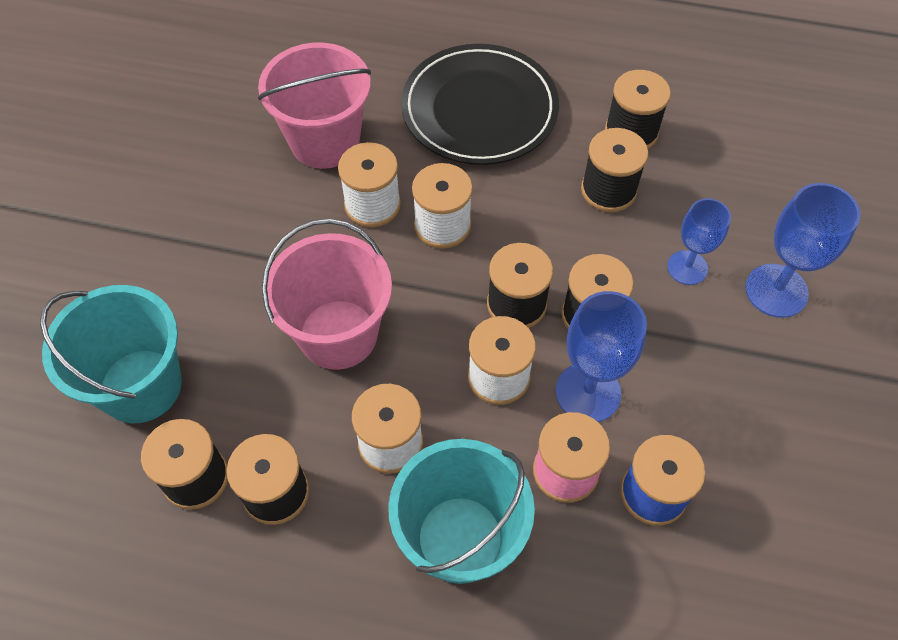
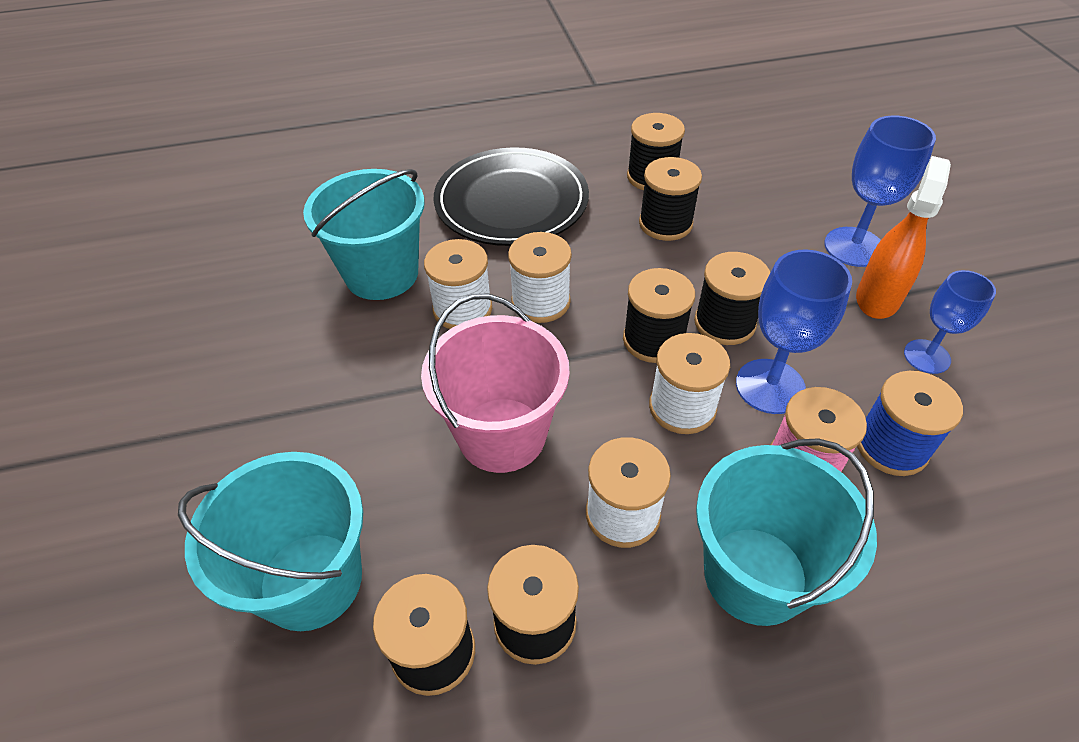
camera: 25 degrees left, 10 degrees down
(325, 141) = (381, 274): pink bucket -> turquoise bucket
(687, 267) = (773, 256): blue goblet -> blue goblet (927, 356)
(756, 353) = (877, 298): none -> orange spray bottle

